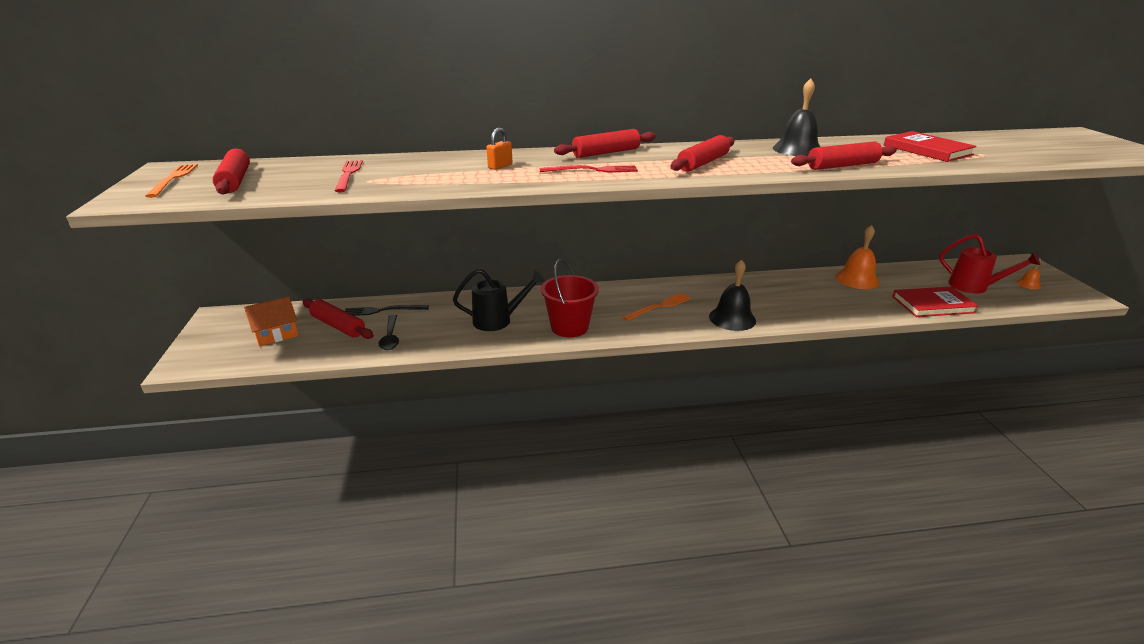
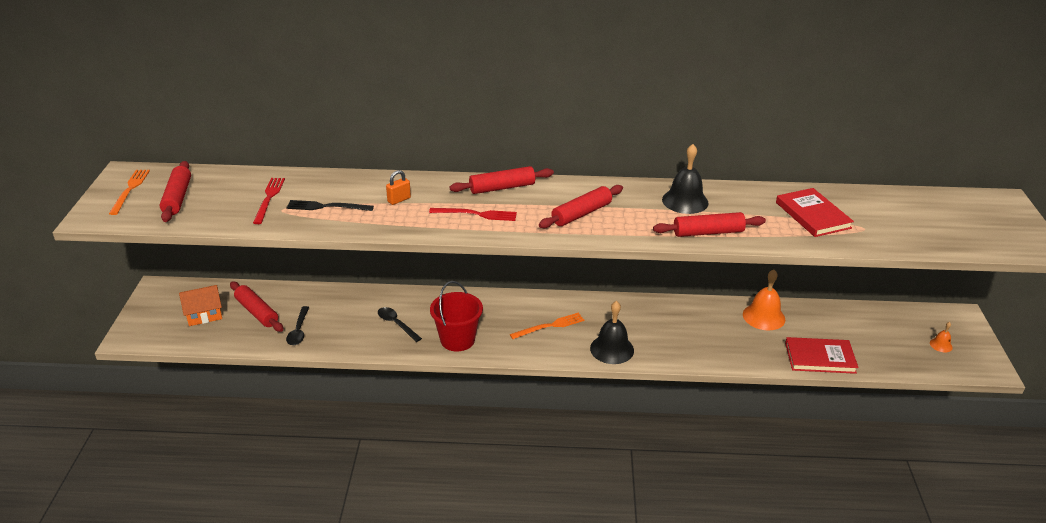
camera: 10 degrees right, 5 degrees up
(383, 310) = (298, 299): black fork -> black fork (326, 207)
(498, 320) = (396, 324): black watering can -> black spoon
(974, 287) = (880, 341): red watering can -> none

